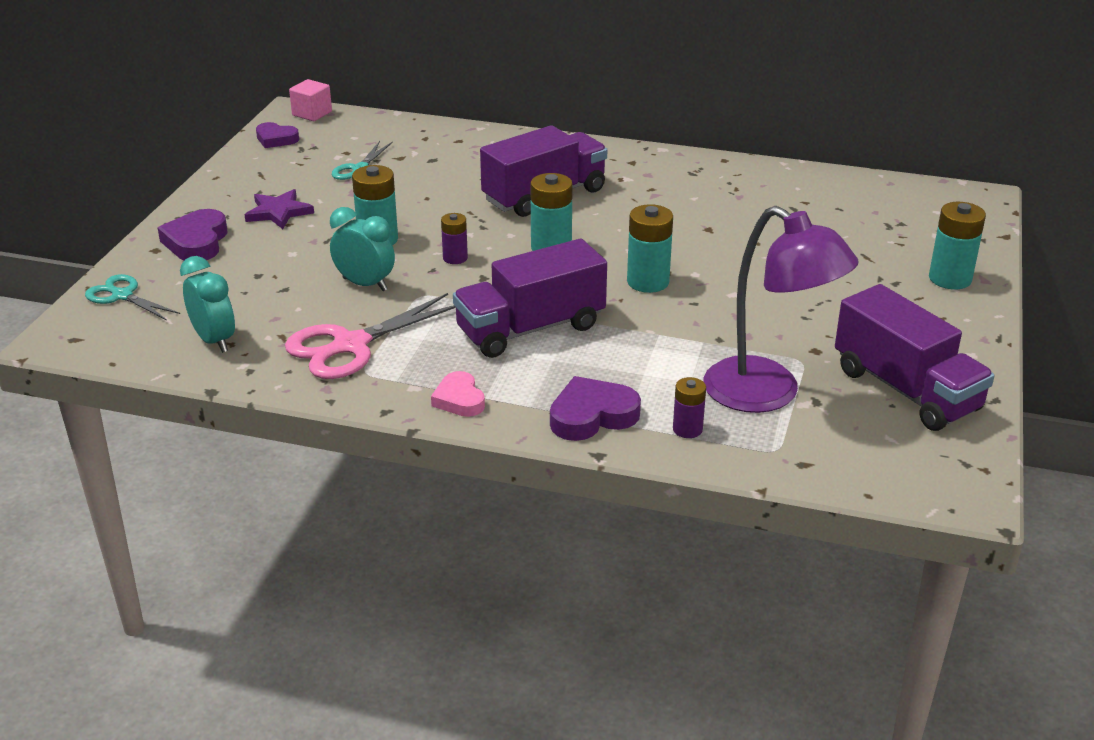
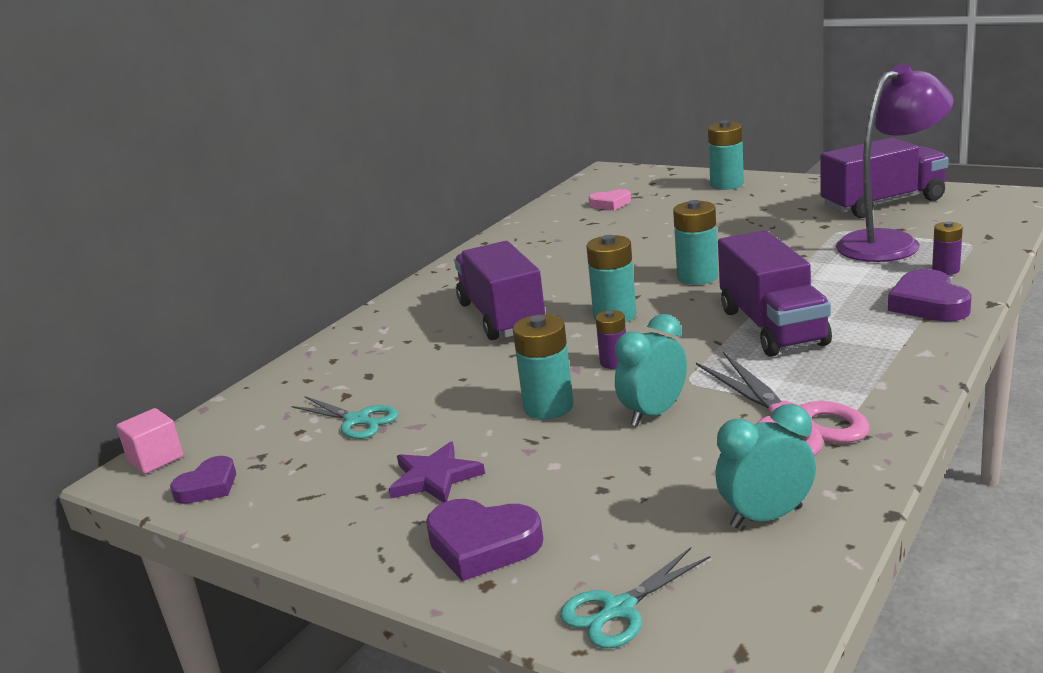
camera: 70 degrees left, 10 degrees down
(459, 399) = (904, 361): pink heart -> pink heart (610, 204)

